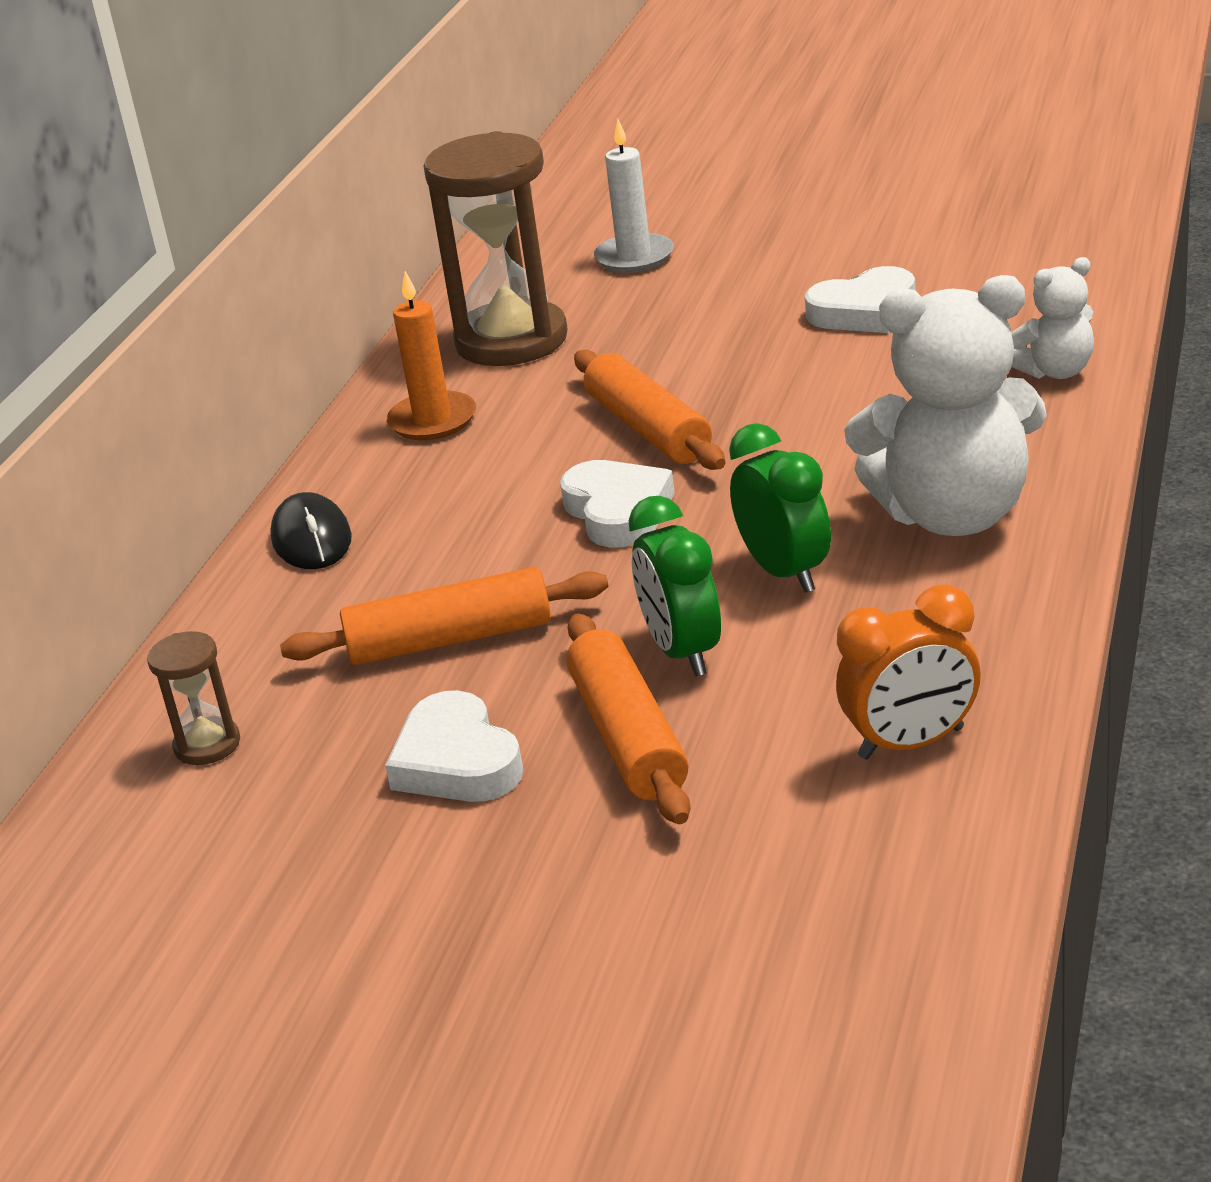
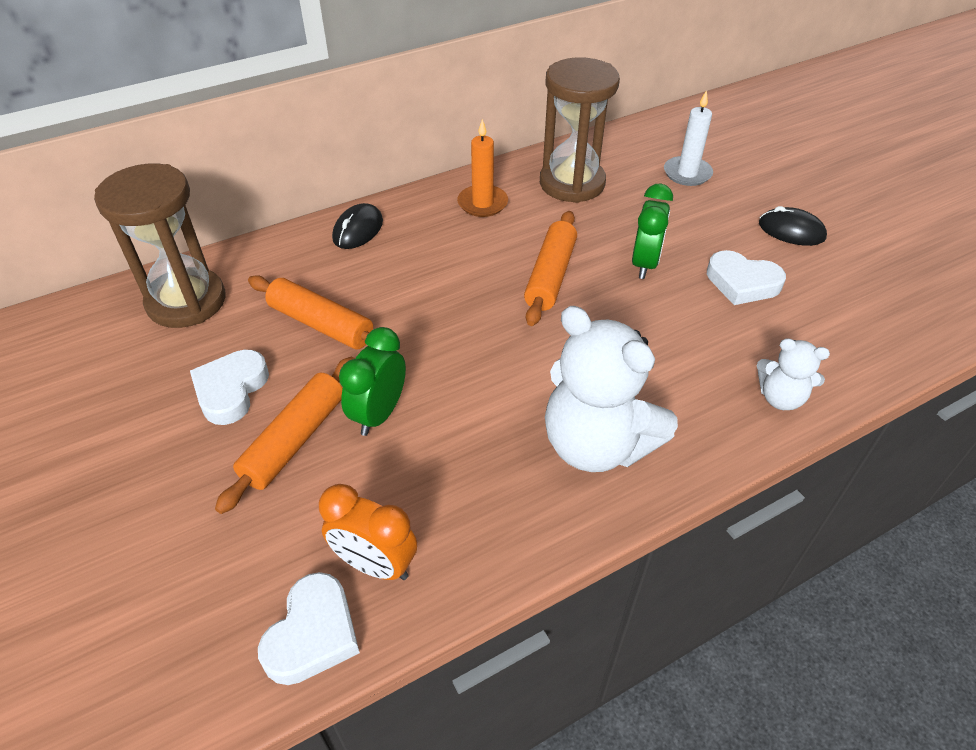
camera: 40 degrees right, 15 degrees up
(207, 745) = (186, 301): brown hourglass -> brown hourglass, size x2.23
(618, 511) = (472, 312): white heart -> white heart (313, 634)
(785, 572) = (479, 408): green clock -> green clock (645, 264)
(837, 242) = (791, 231): none -> black mouse

